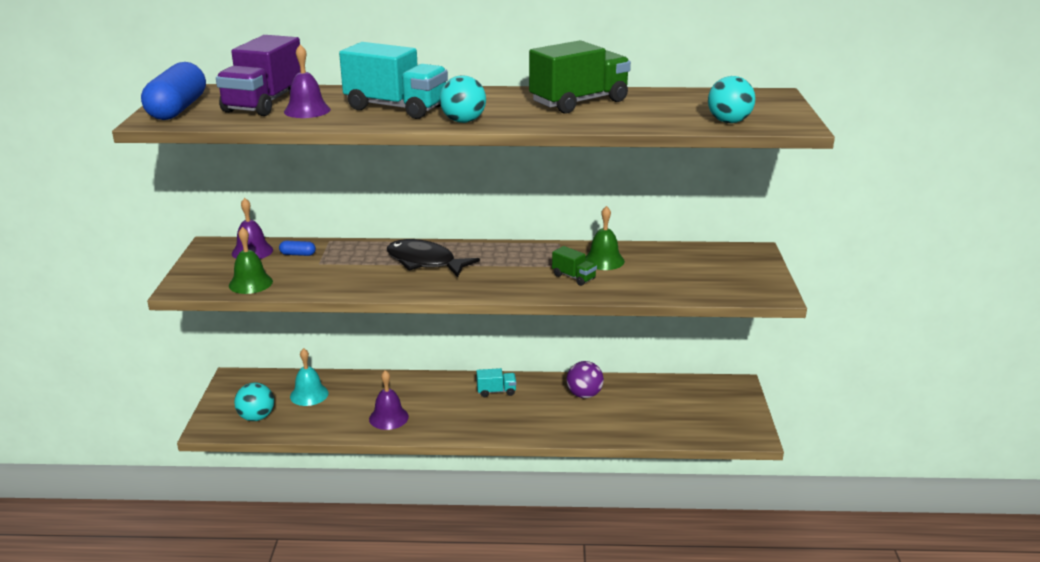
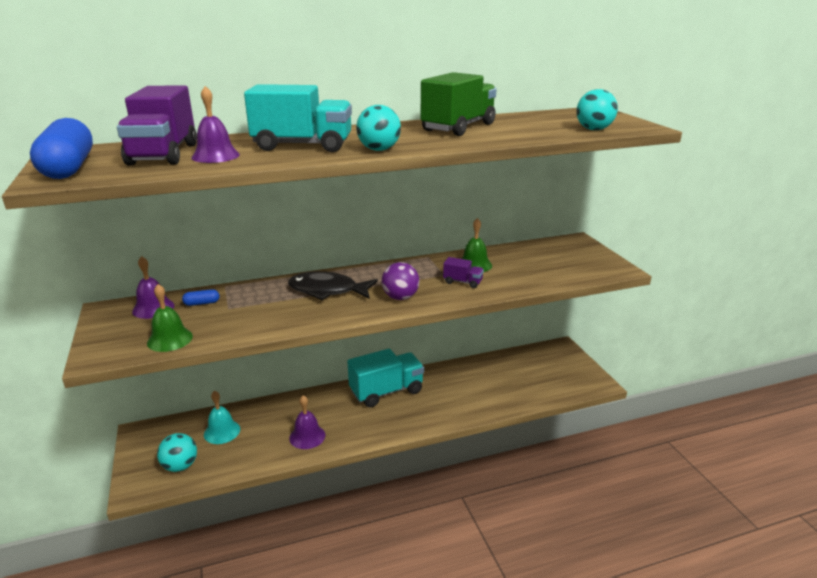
camera: 20 degrees left, 0 degrees up
(496, 391) = (386, 391): turquoise truck -> turquoise truck, size x2.11
(574, 277) = (462, 282): green truck -> purple truck
(584, 395) = (457, 379): purple ball -> purple ball (400, 297)

